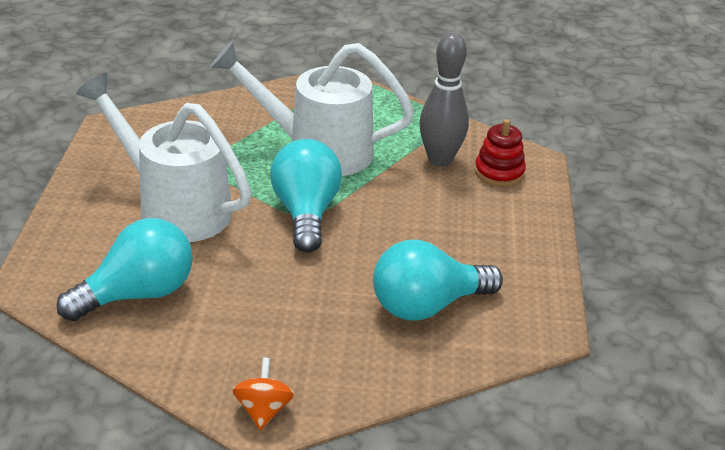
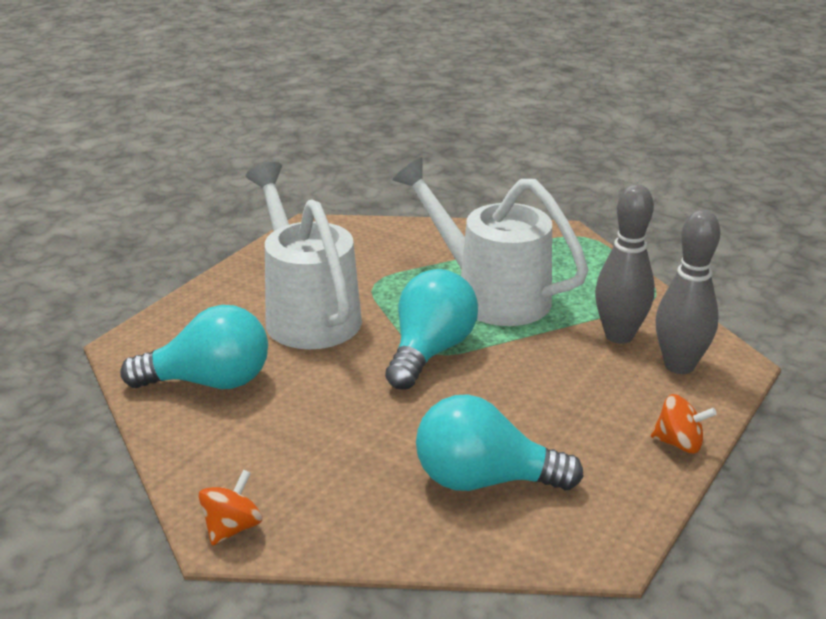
camera: 30 degrees right, 5 degrees down
(499, 172) = (679, 365): red stacking toy -> grey bowling pin
(540, 233) = (679, 443): none -> orange spinning top

